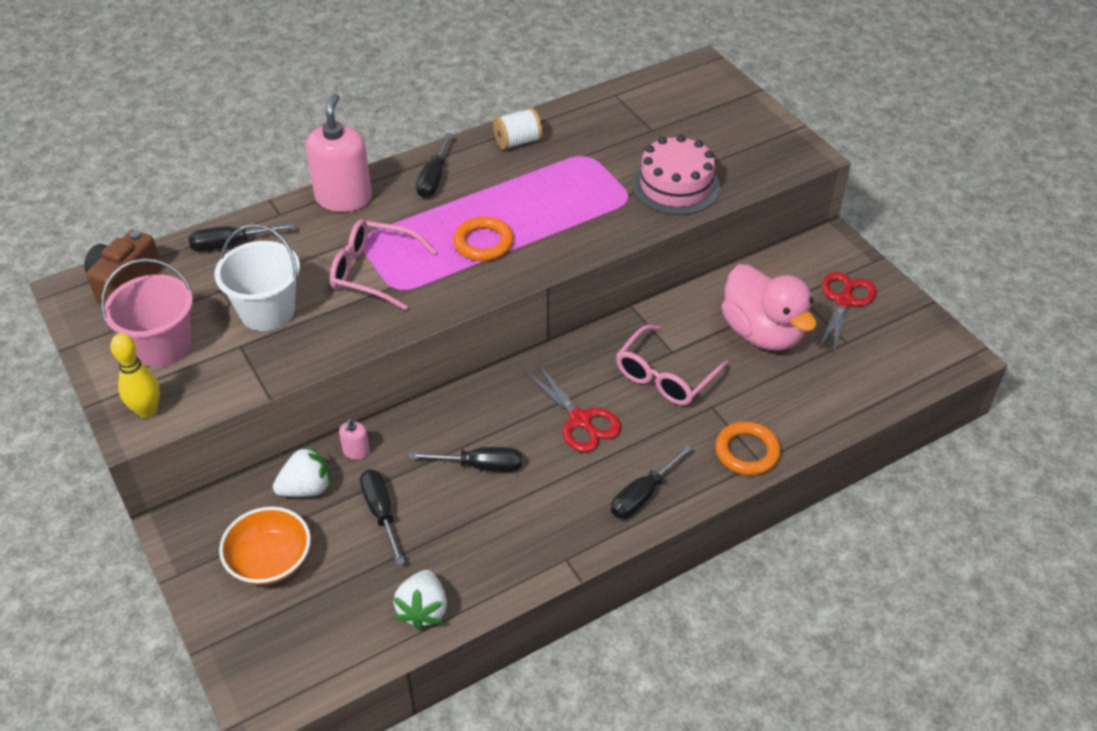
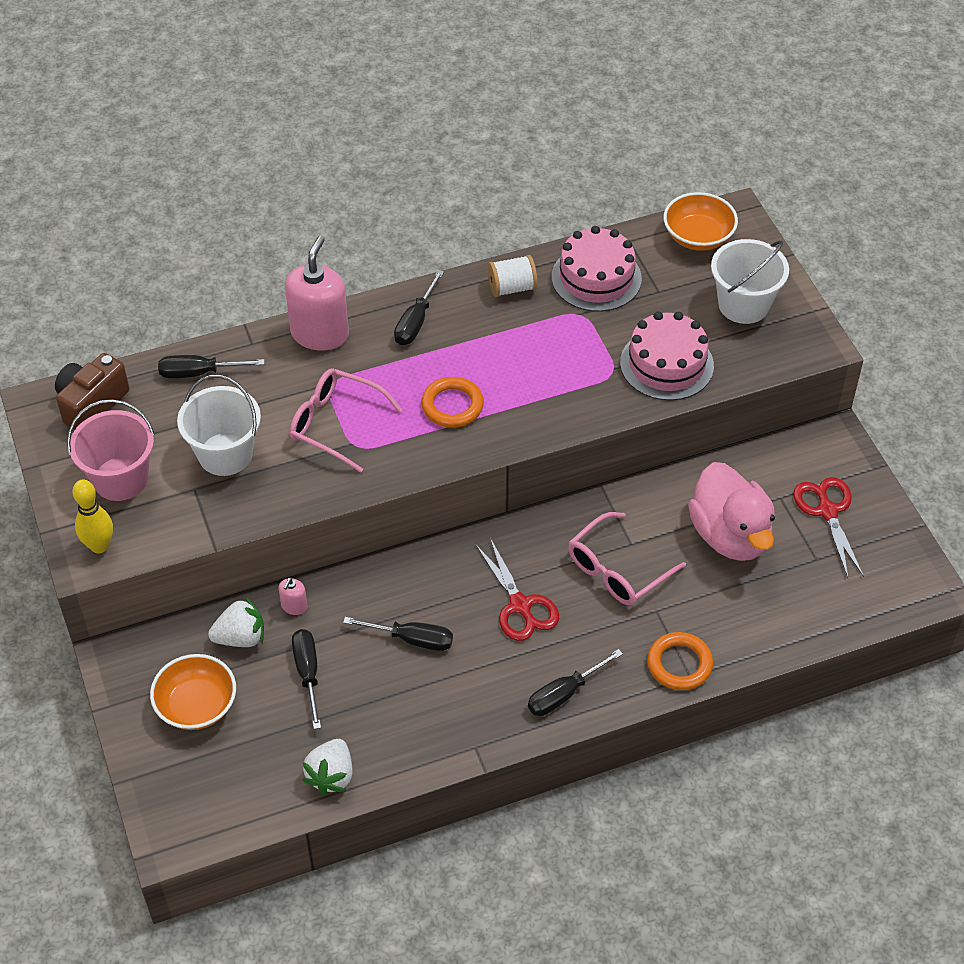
camera: 10 degrees right, 5 degrees up
(593, 126) = (596, 278): none -> pink cake
(675, 85) = (698, 237): none -> orange bowl
(731, 132) = (743, 304): none -> white bucket
(844, 301) = (827, 511): red scissors -> red scissors turned 45 degrees counterclockwise

